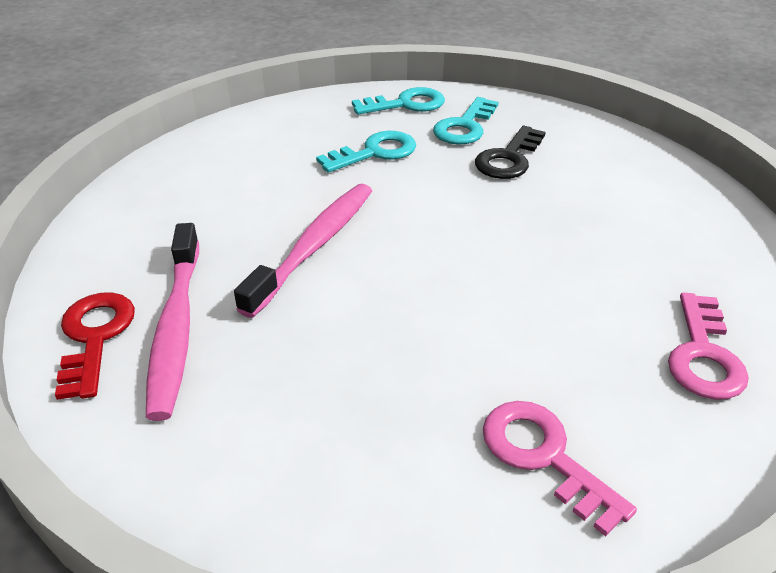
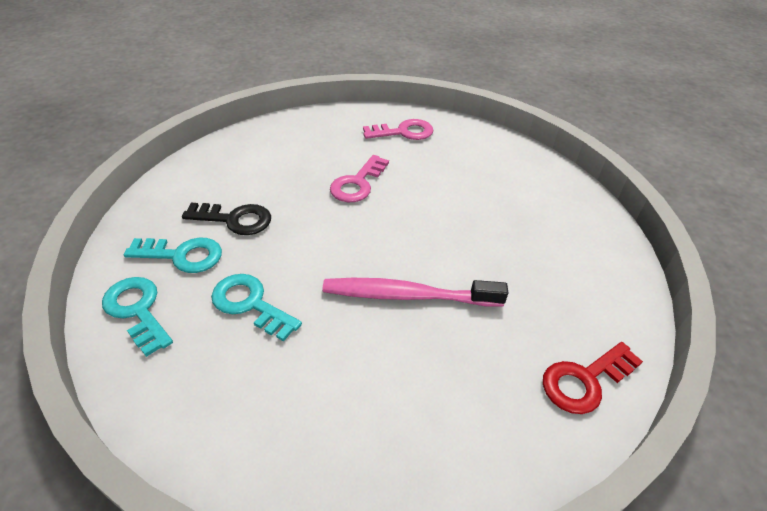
camera: 115 degrees left, 5 degrees up
(176, 327) = (538, 336): pink toothbrush -> none
(544, 457) = (500, 168): pink key -> pink key (358, 183)

